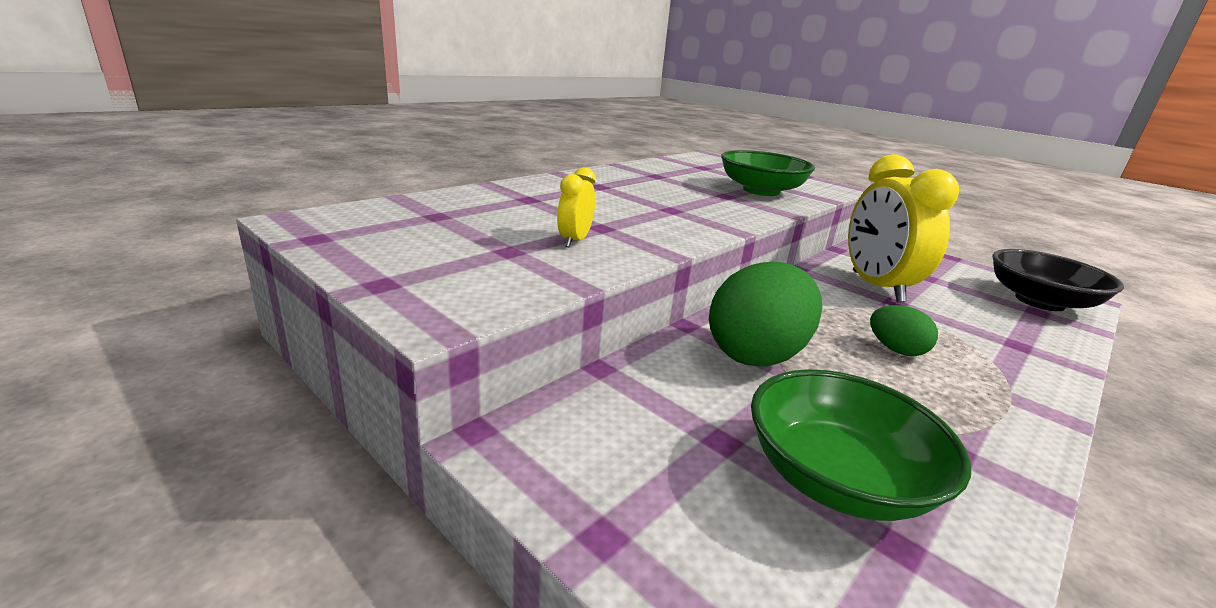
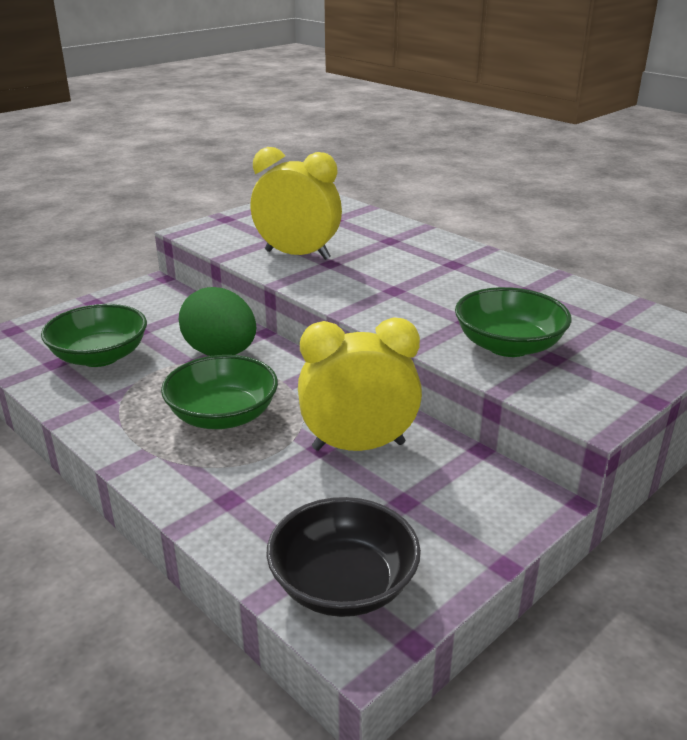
camera: 95 degrees right, 5 degrees up
(574, 241) = (297, 255): yellow clock -> yellow clock, size x2.19
(895, 350) = (223, 416): green egg -> green bowl

